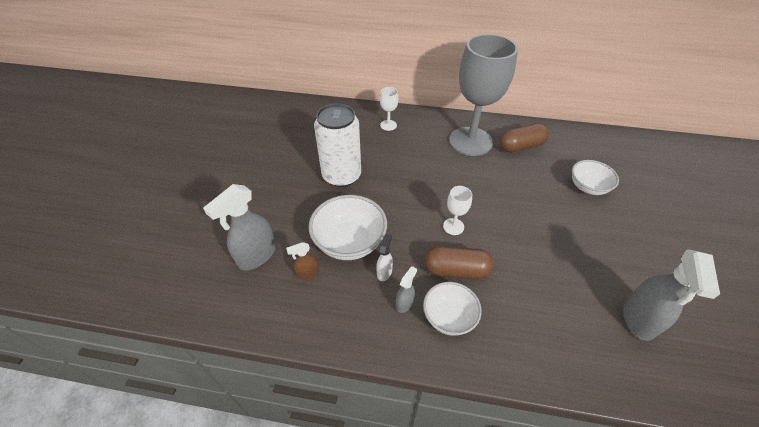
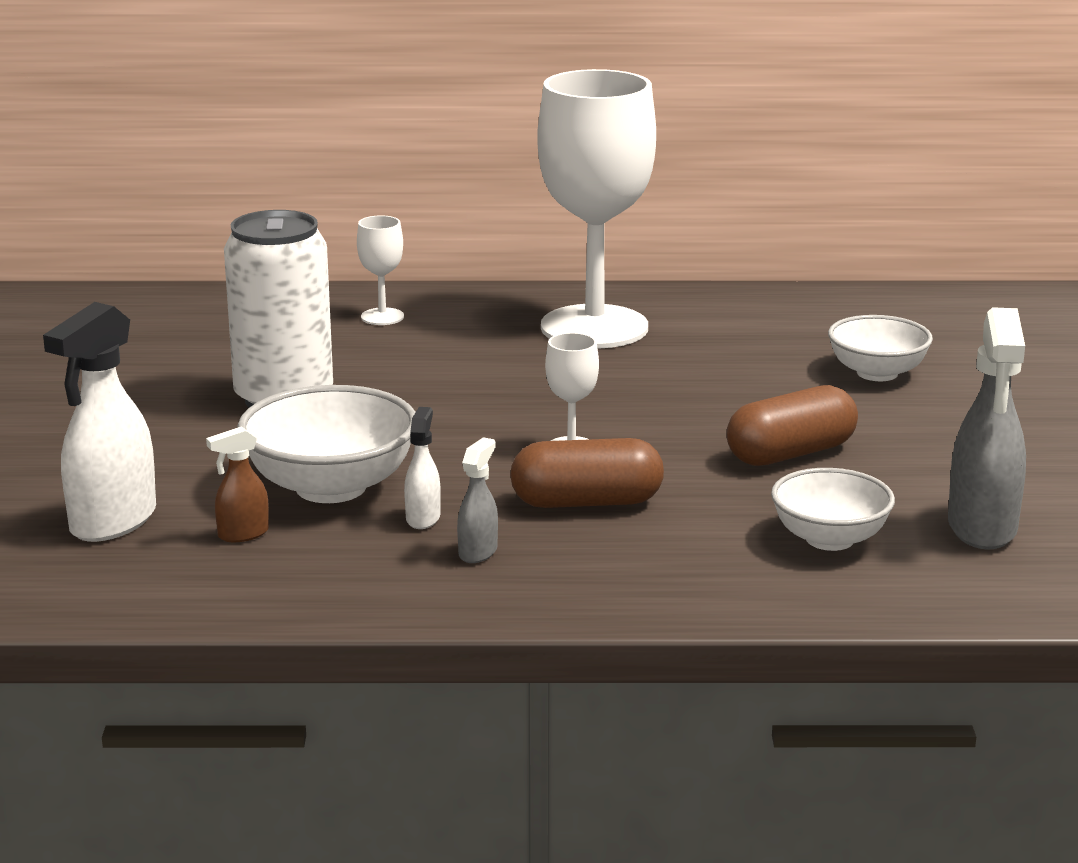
camera: 10 degrees left, 25 degrees down
(256, 256) = (112, 522): grey spray bottle -> white spray bottle
(449, 317) = (579, 560): white bowl -> white bowl (830, 539)
(470, 141) = (594, 327): grey goblet -> white goblet
(520, 146) = (717, 326): brown capsule -> brown capsule (791, 454)

